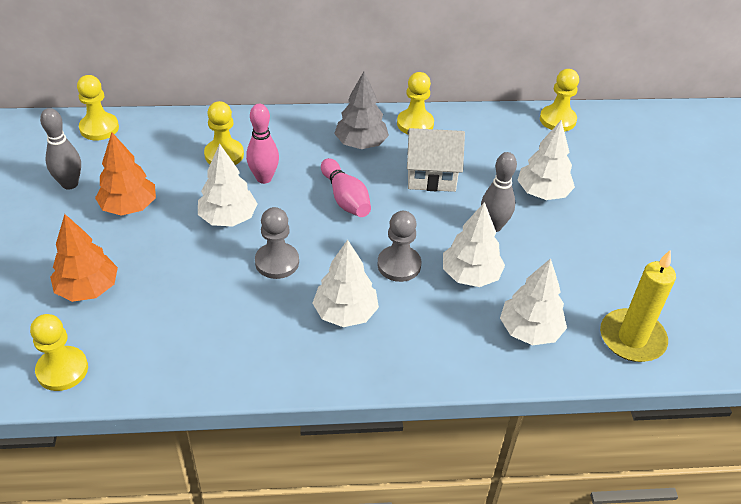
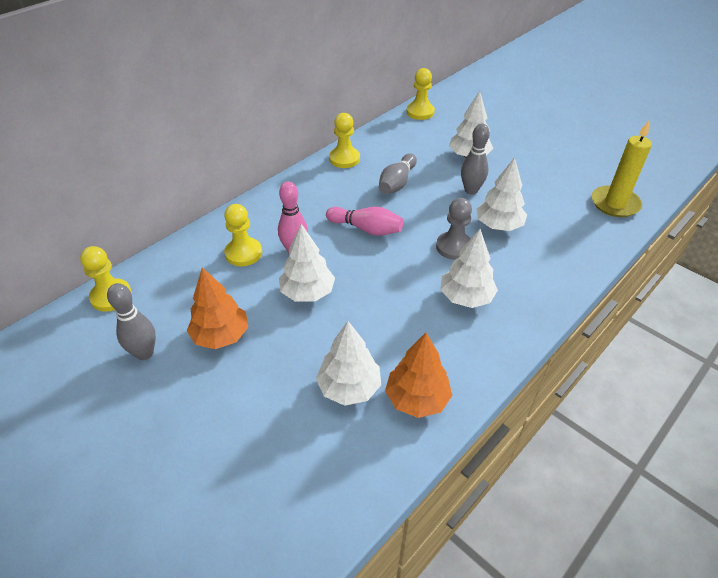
camera: 40 degrees left, 0 degrees up
(62, 370) = (339, 490): yellow pawn -> none
(88, 289) = (273, 417): orange tree -> orange tree (417, 399)
(277, 262) = (381, 297): grey pawn -> none
(361, 144) = (328, 190): grey tree -> none
(431, 175) = (397, 183): white house -> grey bowling pin
(530, 331) = (568, 234): white tree -> white tree (349, 388)

